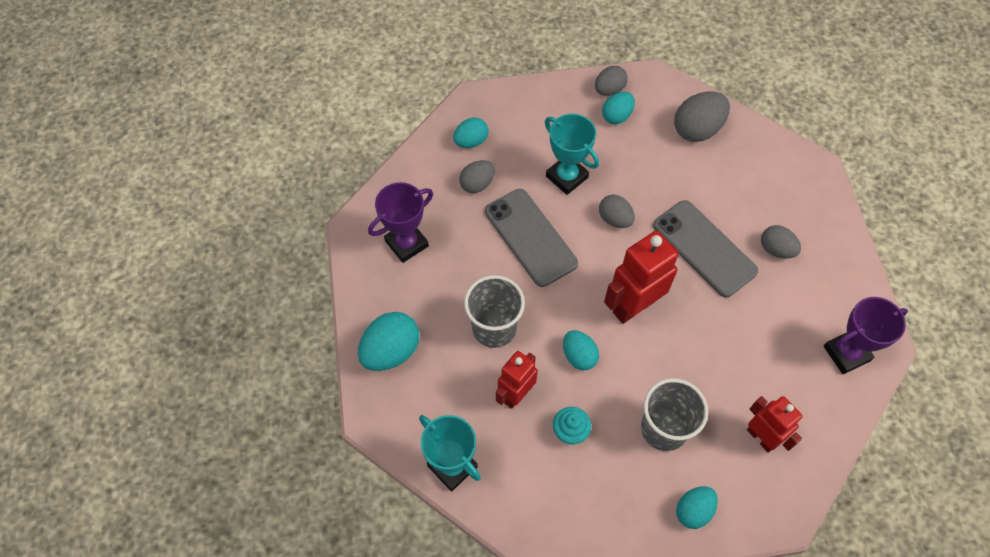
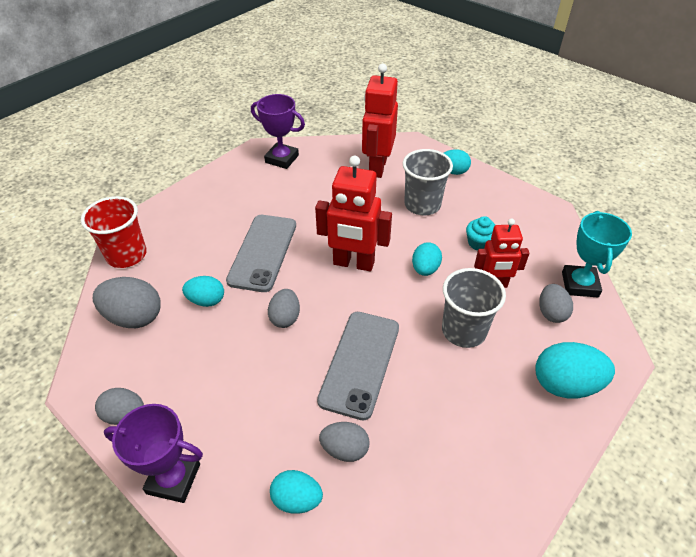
camera: 130 degrees left, 15 degrees down
(406, 243) = (468, 459): purple trophy -> purple trophy (173, 478)
(567, 177) = (269, 379): turquoise trophy -> none
(616, 116) = (159, 386): turquoise egg -> turquoise egg (206, 300)
(761, 437) = (377, 167): red robot -> red robot, size x1.53
(776, 249) = (228, 217): grey egg -> grey egg (551, 313)
(779, 154) = (127, 255): none -> red cup

